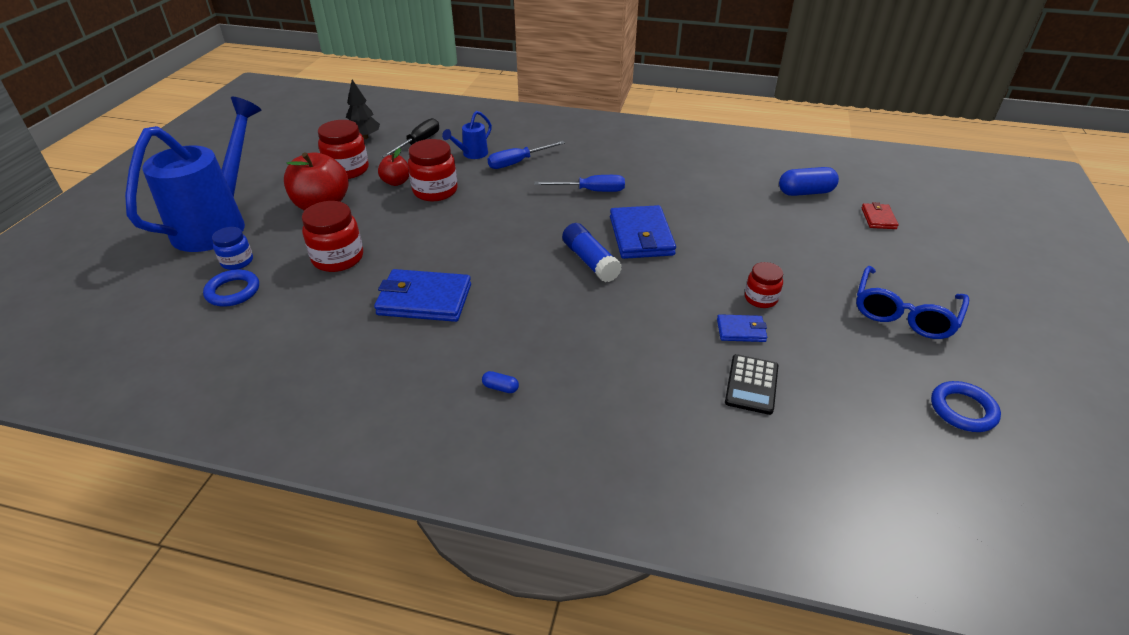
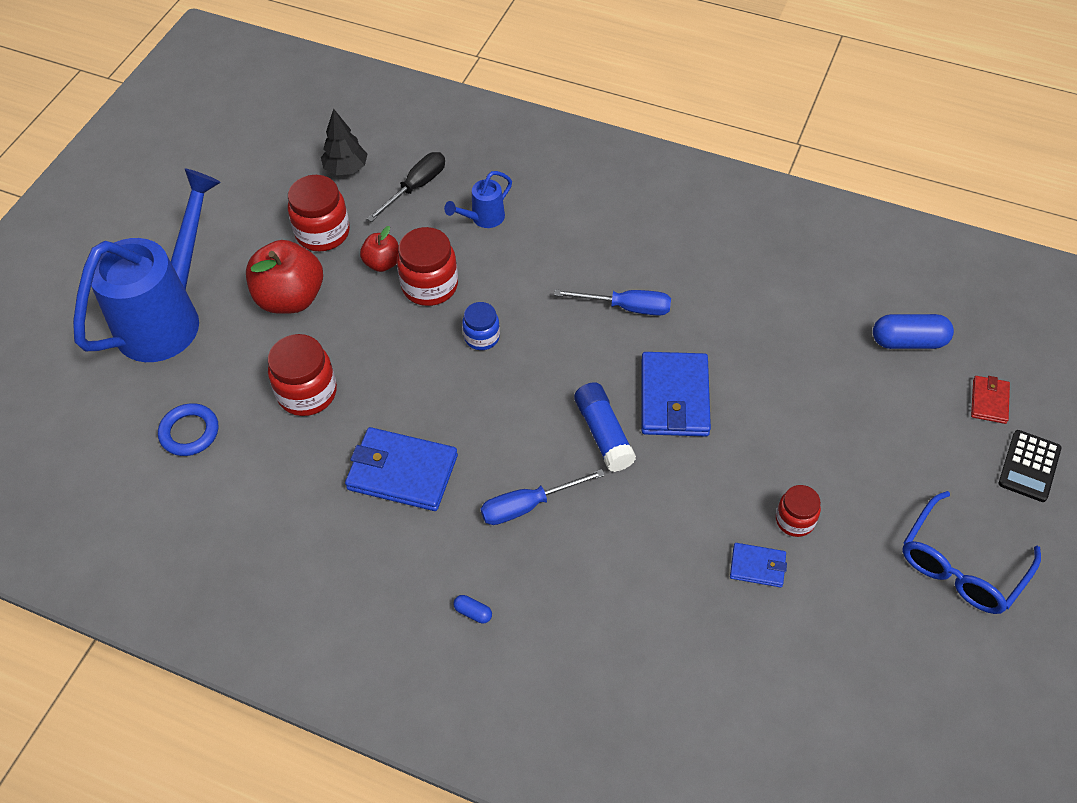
camera: 10 degrees right, 15 degrees up
(237, 261) = (192, 384): blue jar -> blue jar (482, 337)
(518, 162) = (541, 241): blue screwdriver -> blue screwdriver (528, 505)
(751, 384) = (748, 646): black calculator -> black calculator (1029, 466)
(963, 410) = (974, 713): blue ring -> none

